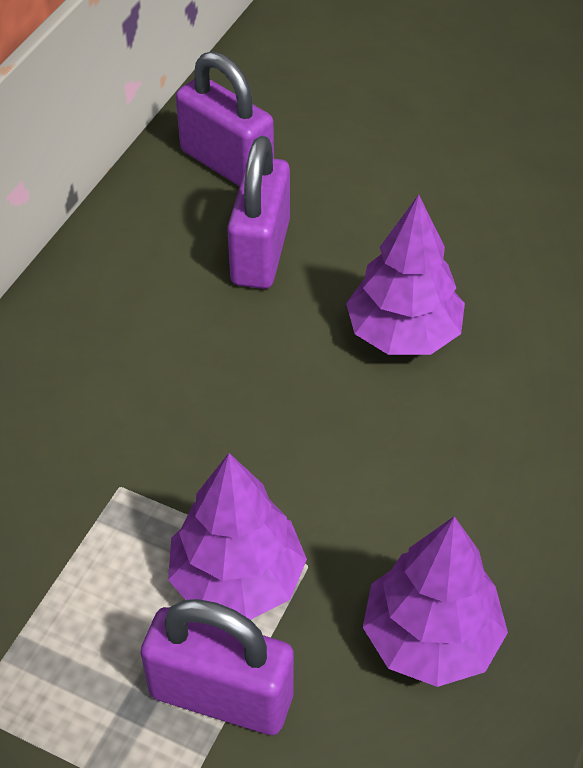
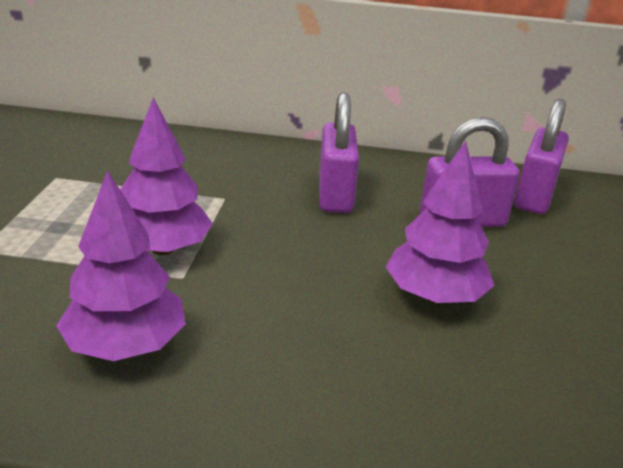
camera: 70 degrees right, 20 degrees down
(221, 695) = (67, 255): purple padlock -> purple padlock (335, 194)

